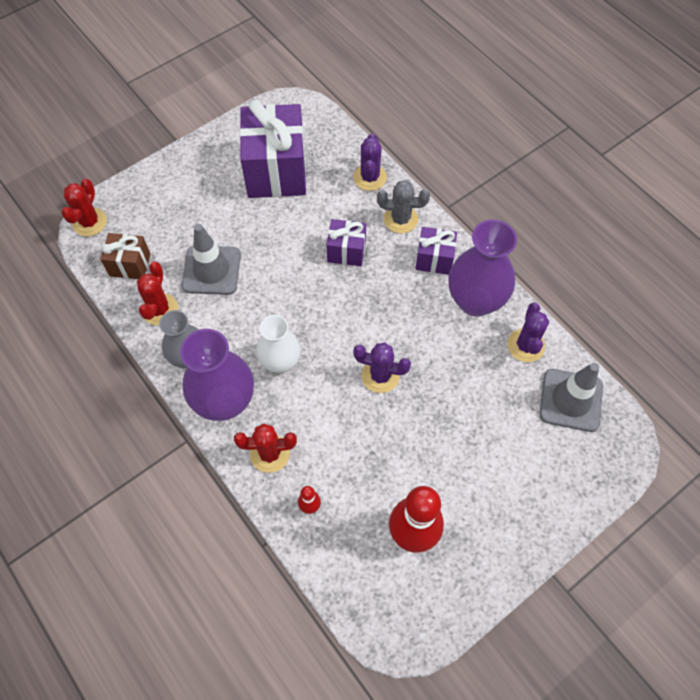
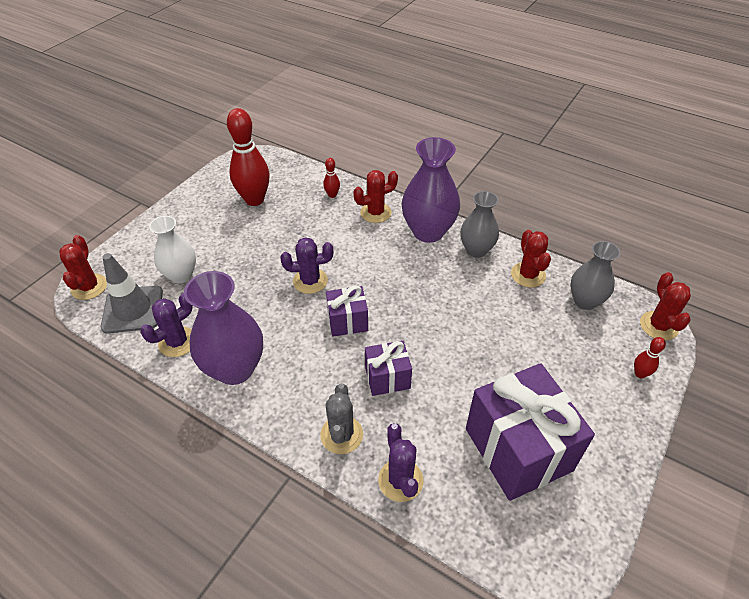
camera: 160 degrees right, 15 degrees down
(130, 265) = (585, 301): brown gift -> grey vase
(143, 191) = (640, 374): none -> red bowling pin
(211, 270) = (508, 319): grey traffic cone -> none
(280, 362) = (400, 267): white vase -> white vase (181, 275)
(400, 219) = (341, 435): grey cactus -> grey cactus turned 75 degrees counterclockwise
(434, 259) = (289, 399): purple gift -> purple gift (347, 321)
(525, 345) = (177, 342): purple cactus -> purple cactus turned 60 degrees clockwise
(621, 448) = (89, 287): none -> red cactus

